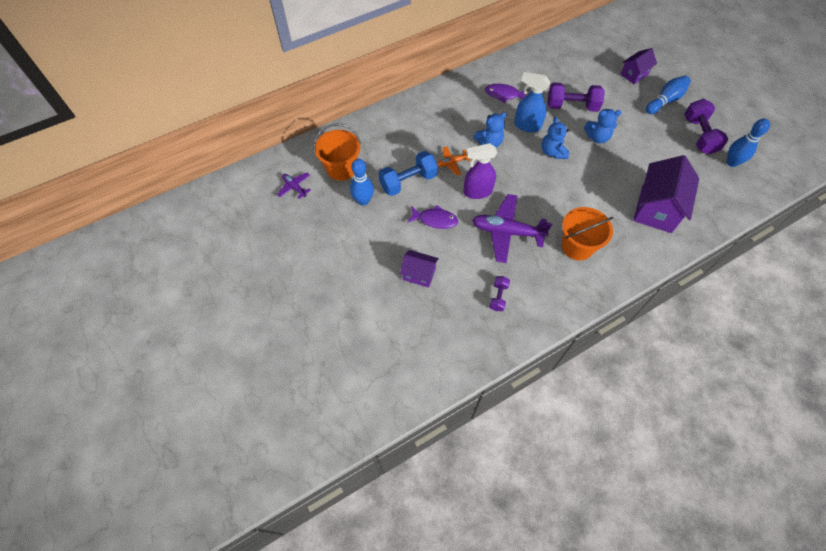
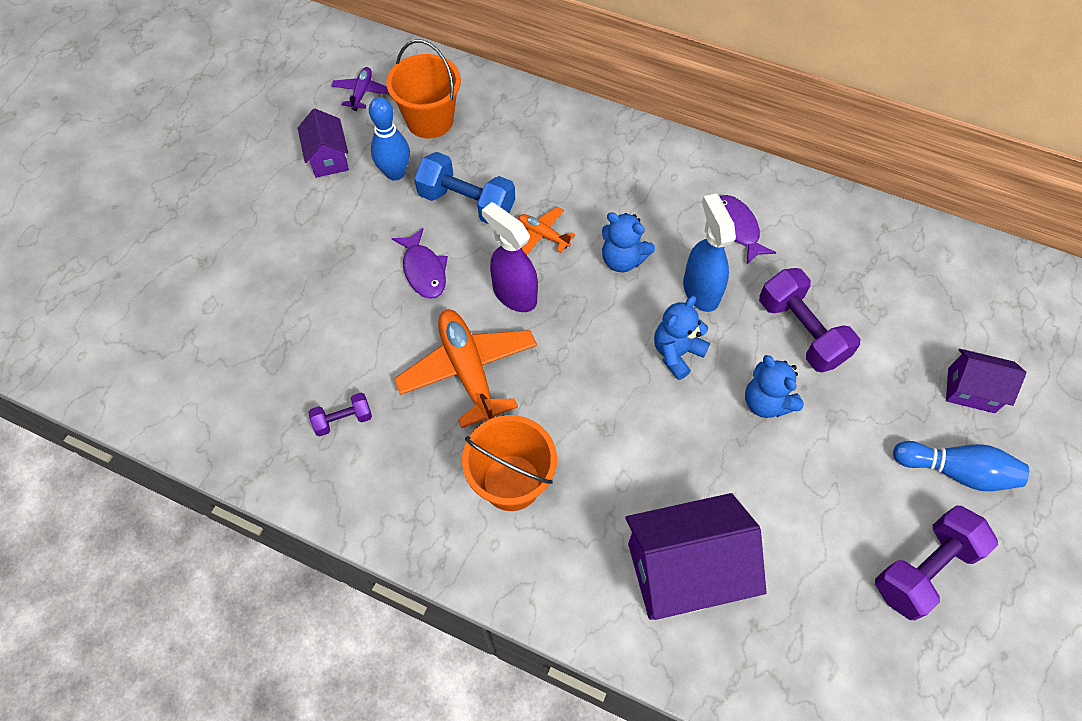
camera: 55 degrees right, 0 degrees up
(419, 274) = (318, 302): purple house -> purple house (328, 158)
(507, 232) = (468, 371): purple plane -> orange plane
(732, 162) = (908, 659): blue bowling pin -> none

